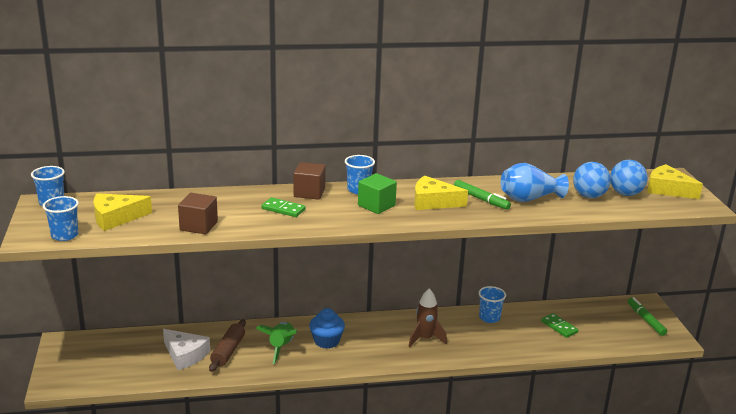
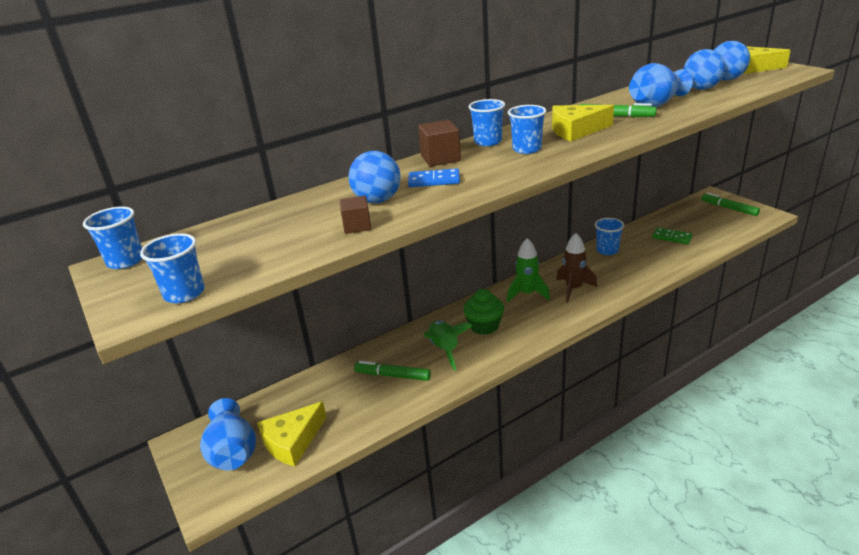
camera: 20 degrees left, 5 degrees up
(87, 360) = (233, 452): none -> blue vase
(116, 218) = (237, 250): yellow cheese -> yellow cheese (292, 441)
(185, 355) = (348, 399): white cheese -> none
(198, 226) = (357, 226): brown cube -> brown cube, size x0.66
(228, 351) = (392, 375): brown rolling pin -> green marker
(231, 212) = (377, 200): none -> blue ball
(283, 209) = (434, 180): green domino -> blue domino
(326, 341) = (484, 326): blue cupcake -> green cupcake
(376, 205) = (527, 149): green cube -> blue cup
(384, 329) = (527, 294): none -> green rocket

